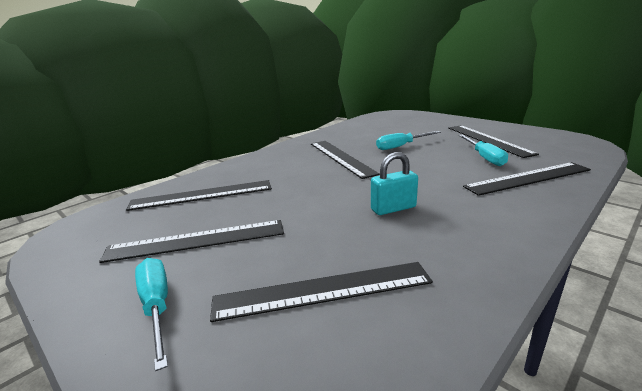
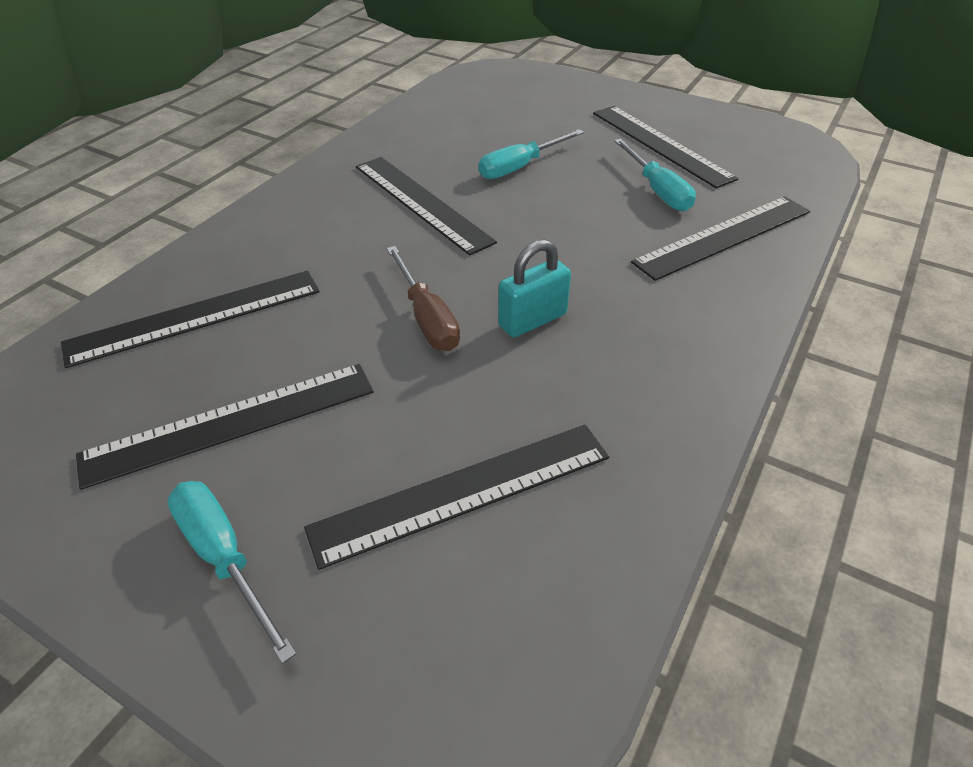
camera: 15 degrees left, 20 degrees up
(328, 203) = (426, 318): none -> brown screwdriver

